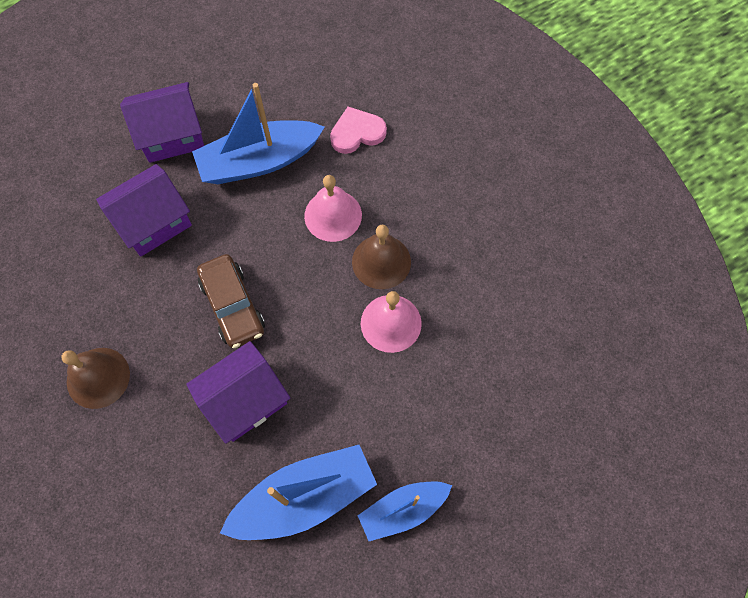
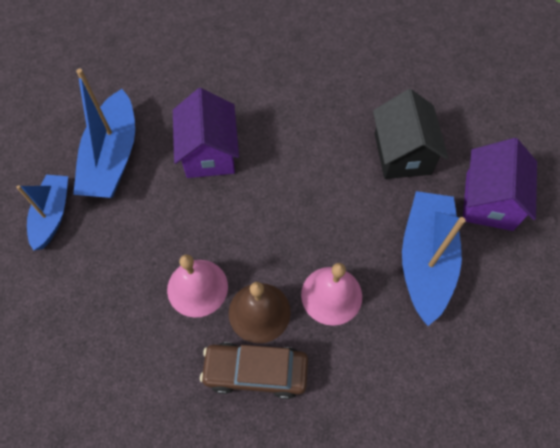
camera: 120 degrees right, 5 degrees down
(98, 377) = (289, 74): brown bell -> none
(154, 222) = (402, 153): purple house -> black house
(233, 306) = (291, 177): brown car -> brown car (255, 372)
(357, 133) = (416, 369): pink heart -> none

